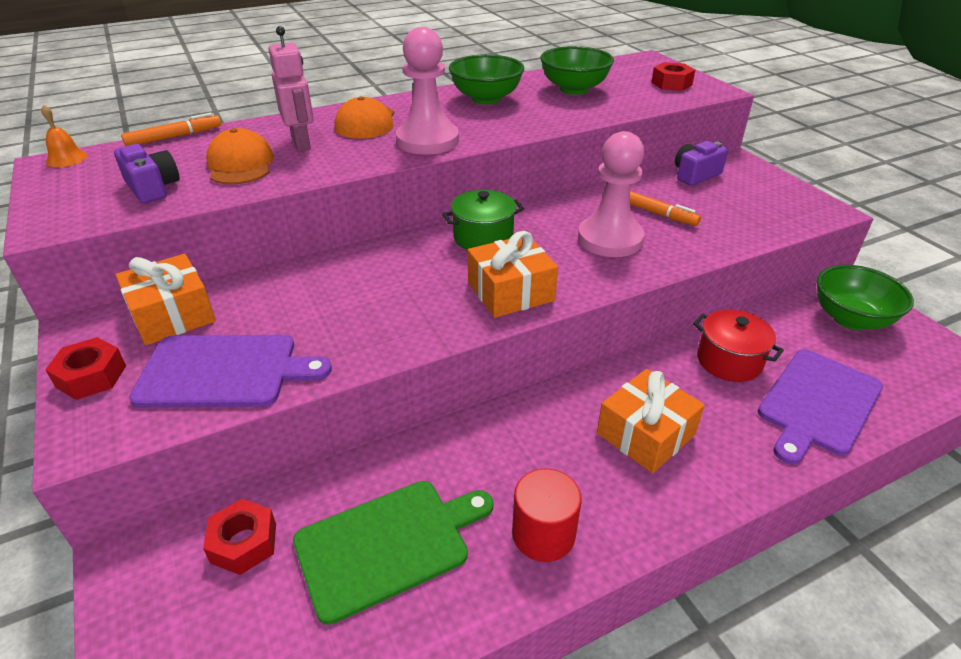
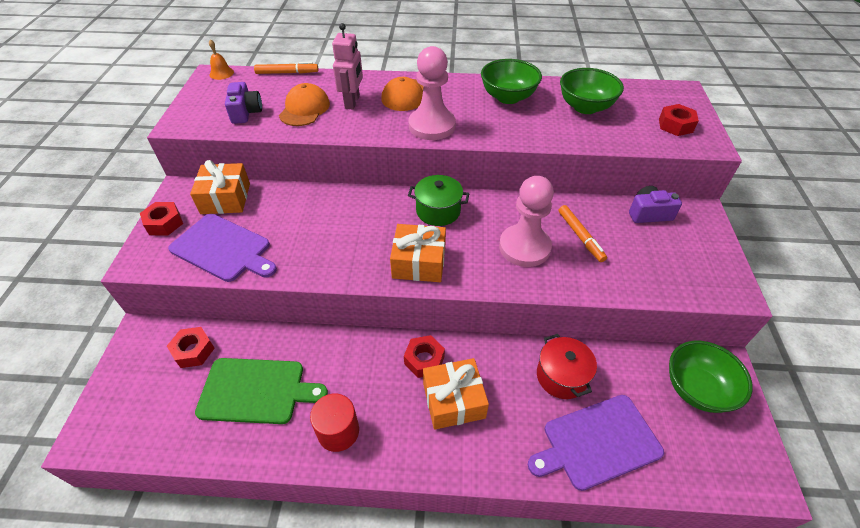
camera: 30 degrees right, 10 degrees up
(575, 409) = (424, 360): none -> red nut

